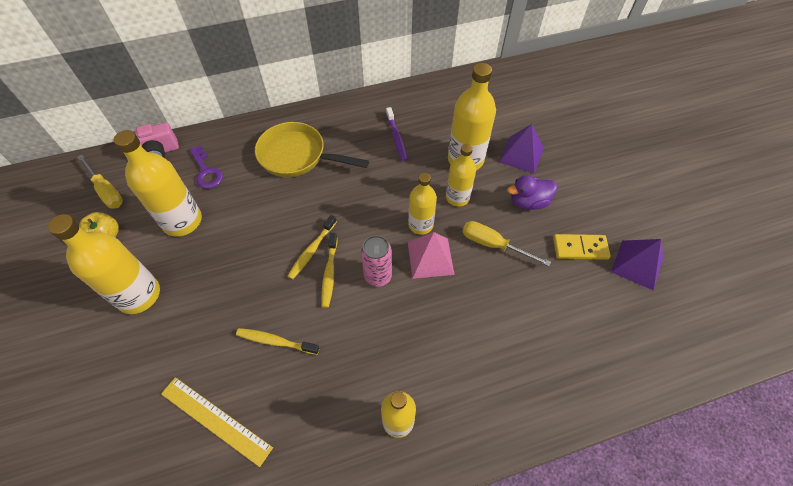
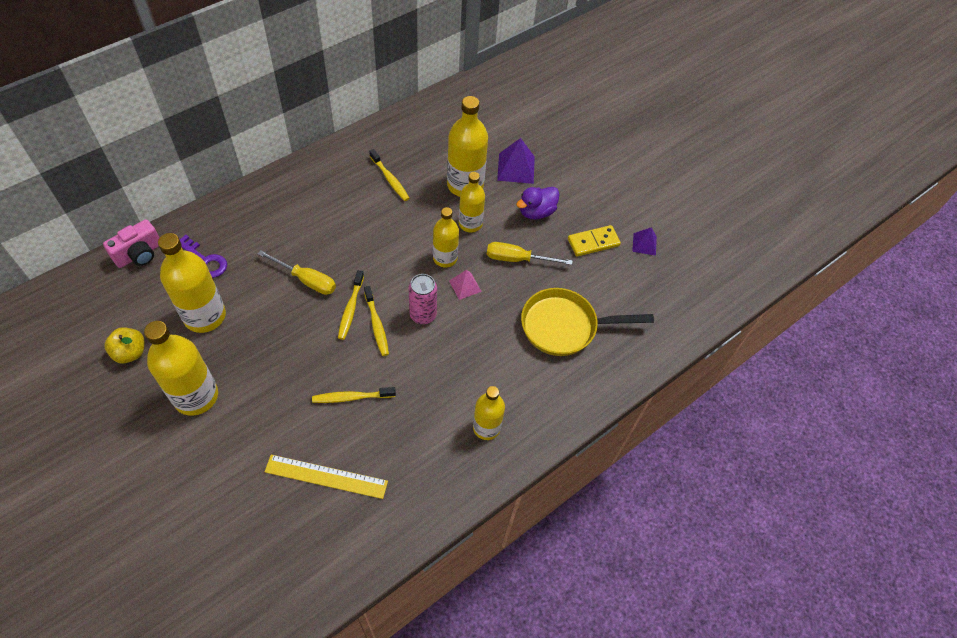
camera: 25 degrees left, 0 degrees up
(106, 191) = (103, 307): yellow screwdriver -> yellow screwdriver (306, 280)
(297, 156) = (295, 221): yellow pan -> yellow pan (564, 326)
(396, 138) = (390, 179): purple toothbrush -> yellow toothbrush
(430, 258) = (465, 286): pink pyramid -> pink pyramid, size x0.62
(637, 264) = (644, 244): purple pyramid -> purple pyramid, size x0.62

